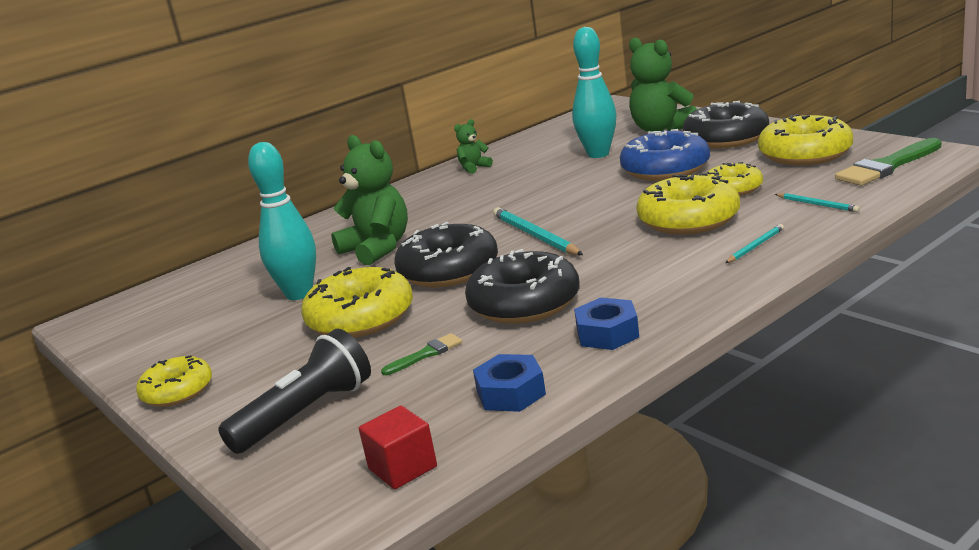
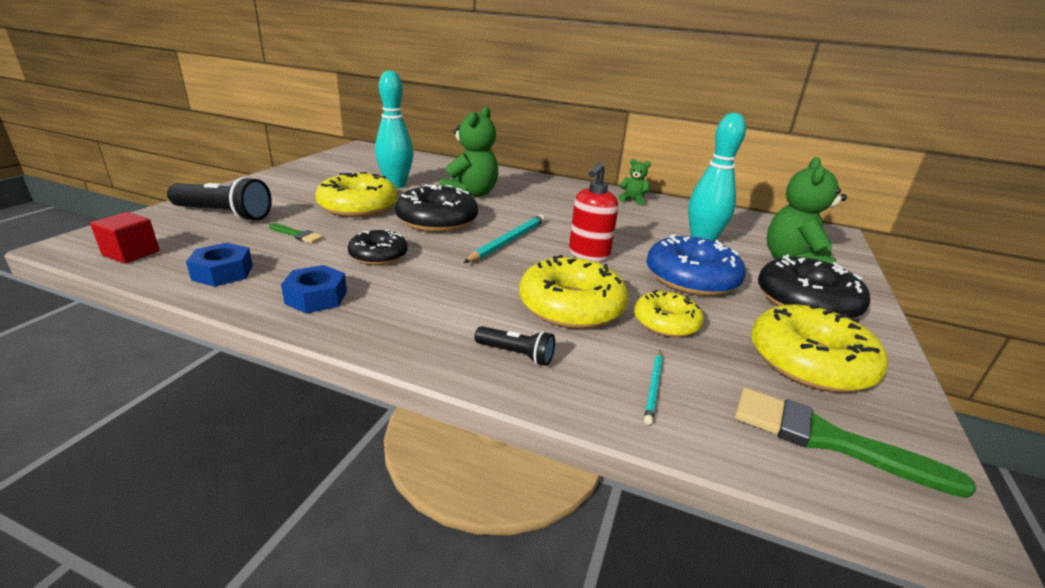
camera: 55 degrees right, 5 degrees up
(177, 391) = (269, 180): yellow donut -> none
(524, 303) = (378, 255): black donut -> black donut, size x0.61
(592, 202) = (588, 254): none -> red soap dispenser
(755, 246) = (516, 354): turquoise pencil -> black flashlight

